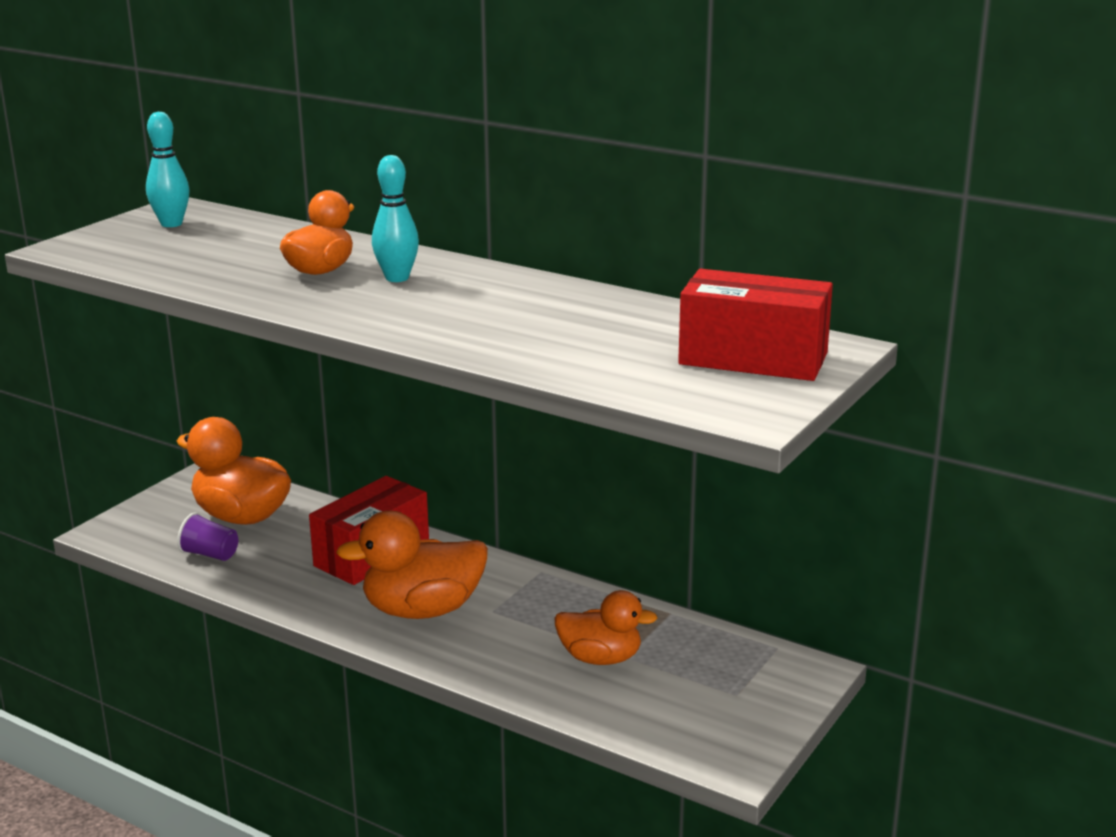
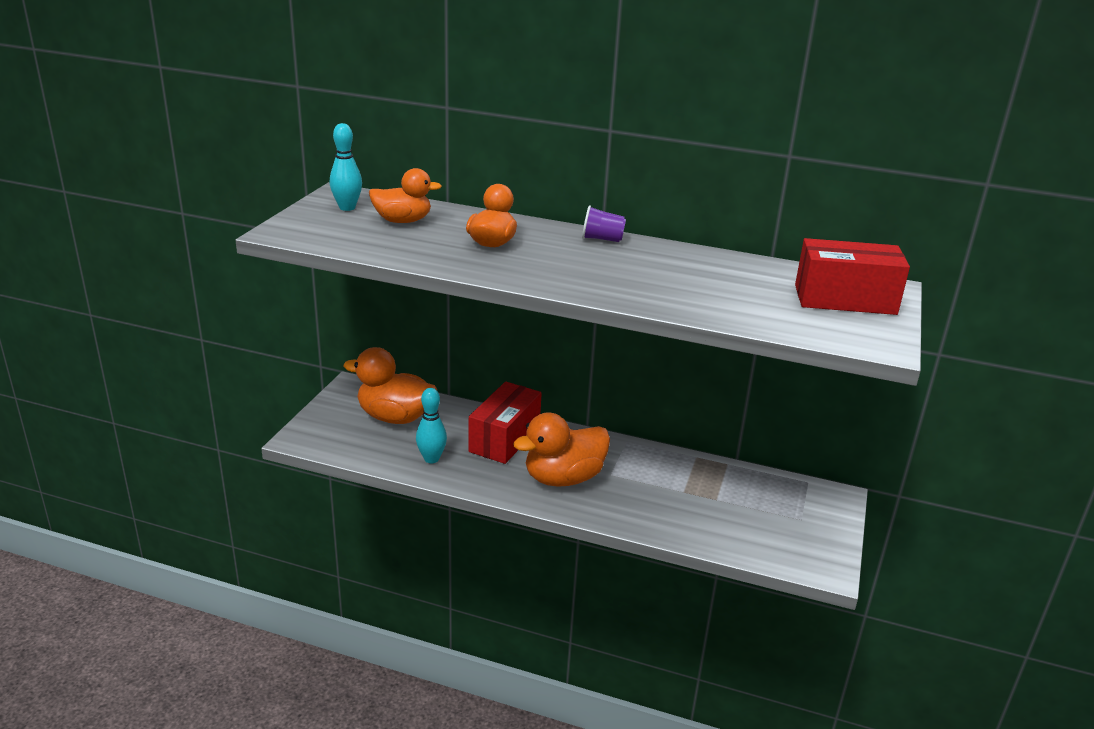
camera: 15 degrees left, 5 degrees up
(210, 554) = (388, 449): purple cup -> purple cup (602, 239)
(397, 278) = (552, 247): turquoise bowling pin -> turquoise bowling pin (431, 459)
(600, 658) = (701, 502): orange duck -> orange duck (403, 221)

